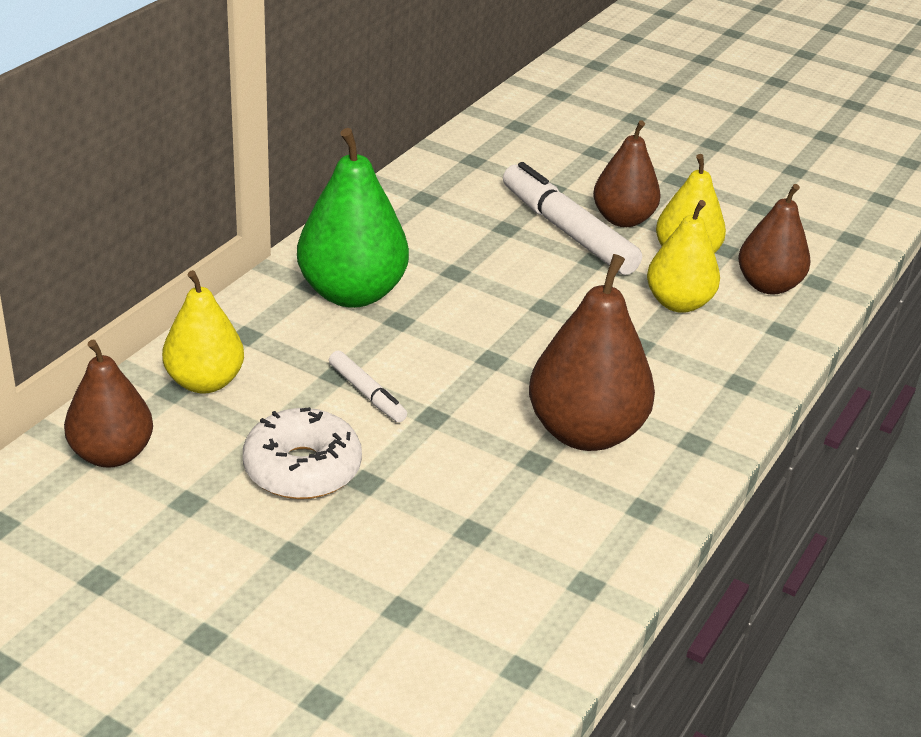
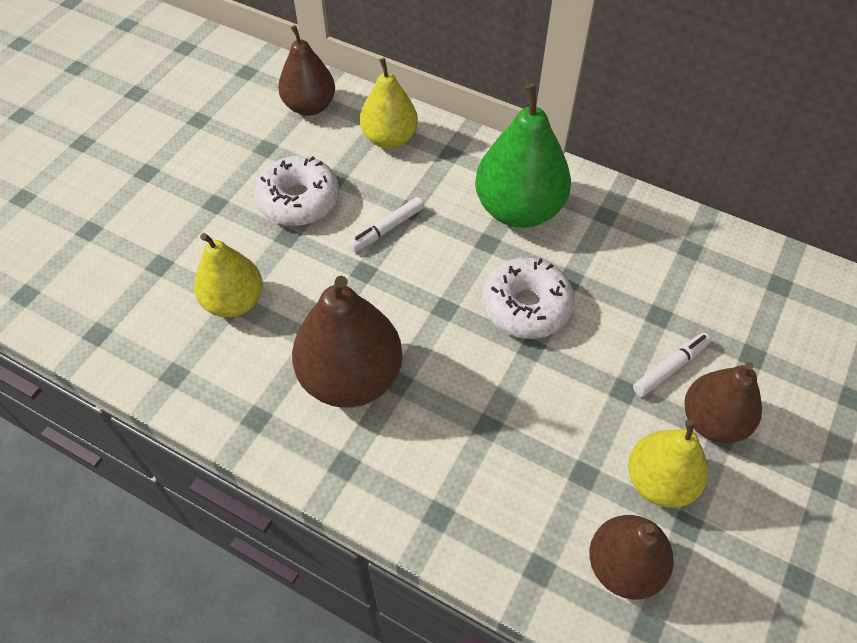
camera: 90 degrees right, 20 degrees up
(491, 304) = (526, 306): none -> white donut
(567, 231) = (670, 368): white marker -> white marker, size x0.51
(678, 303) = (565, 467): yellow pear -> yellow pear (234, 301)

